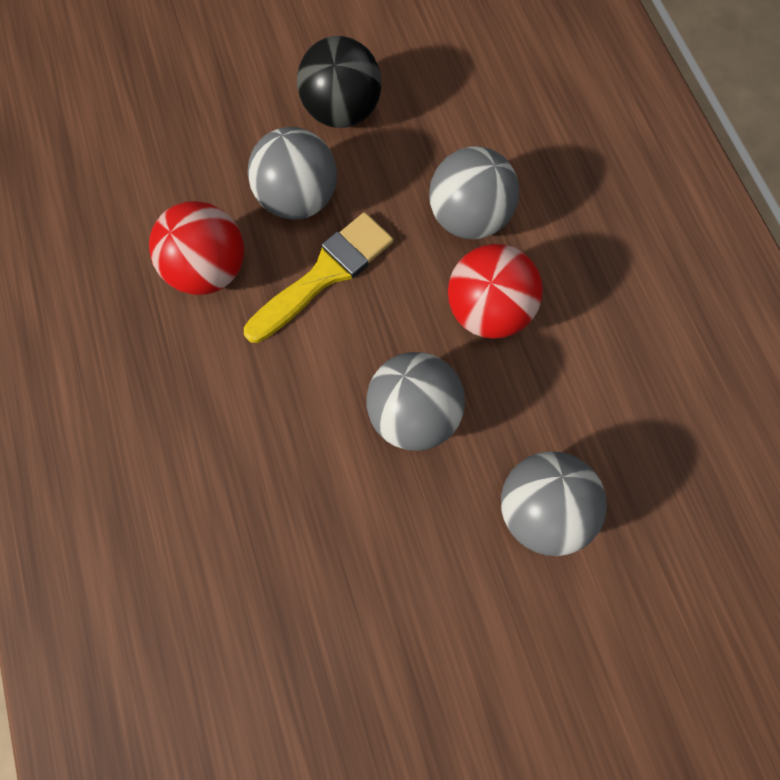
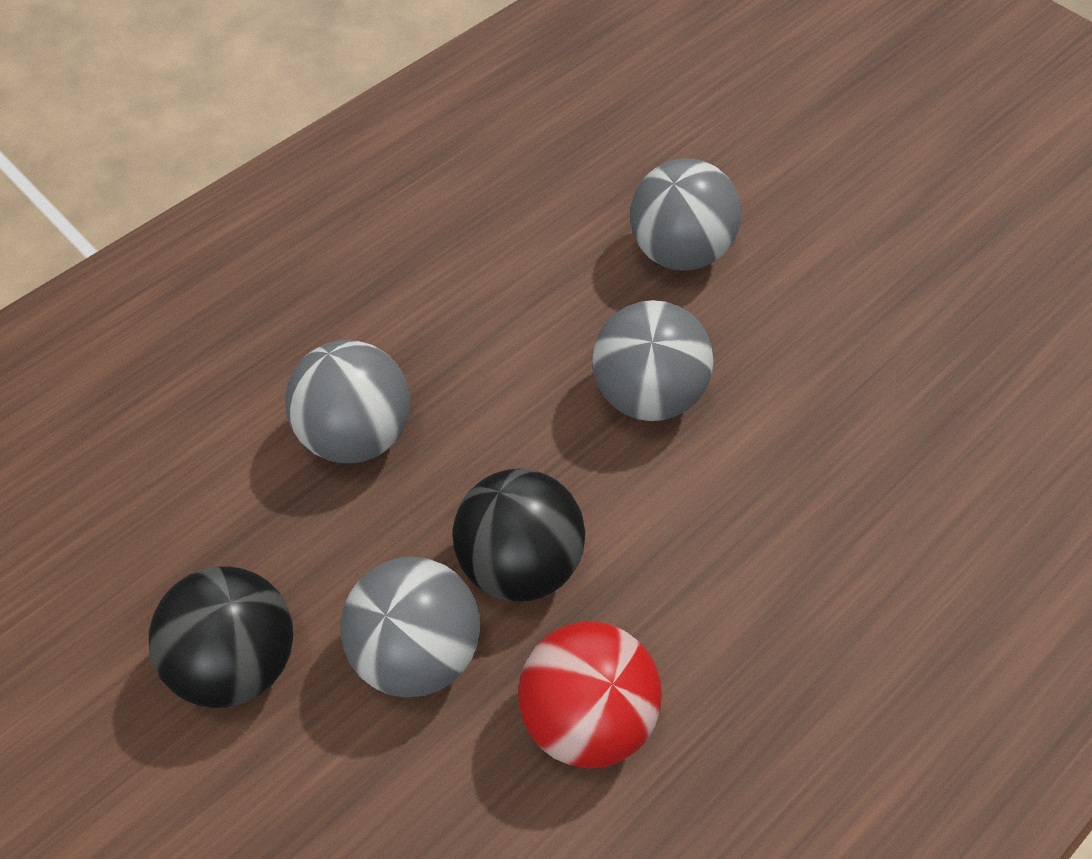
camera: 115 degrees left, 15 degrees down
(324, 275) = (520, 564): yellow brush -> black ball
(488, 311) = (479, 370): red ball -> none

